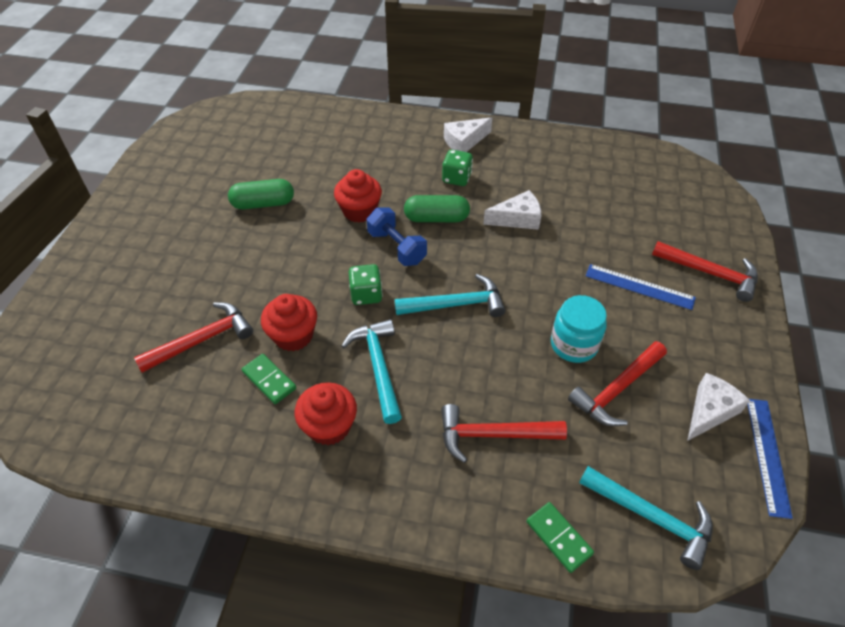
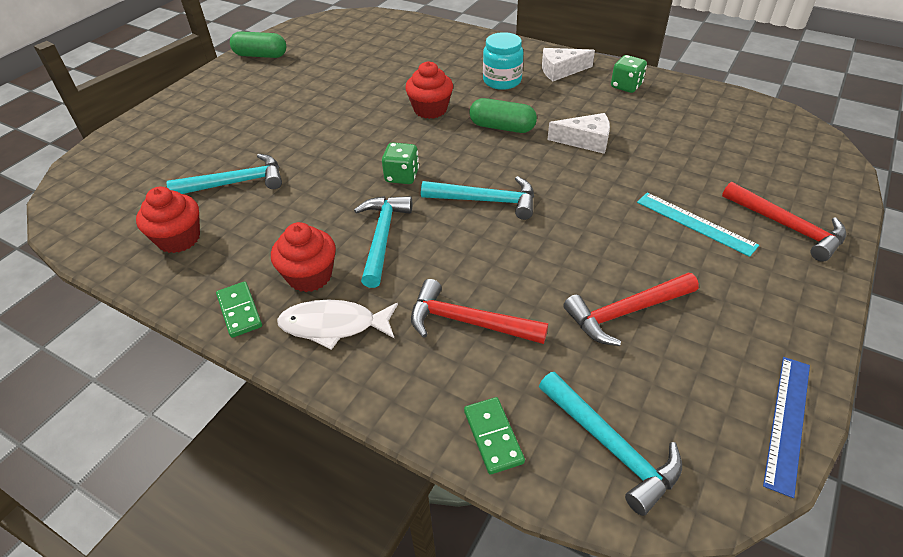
camera: 20 degrees right, 5 degrees down
(202, 340) = (235, 183): red hammer -> turquoise hammer
(263, 204) = (346, 90): green capsule -> green capsule (260, 55)
(269, 380) = (276, 226): green domino -> green domino (239, 311)
(293, 336) = (317, 195): red cupcake -> red cupcake (179, 239)
(376, 472) = (334, 325): none -> white fish
(397, 247) = (451, 144): blue dumbbell -> none
(456, 178) = (538, 98): green dice -> green dice (626, 86)
(574, 344) = (595, 260): turquoise jar -> turquoise jar (502, 81)
(639, 286) = (695, 223): blue ruler -> turquoise ruler
(709, 411) = (730, 359): white cheese -> none

